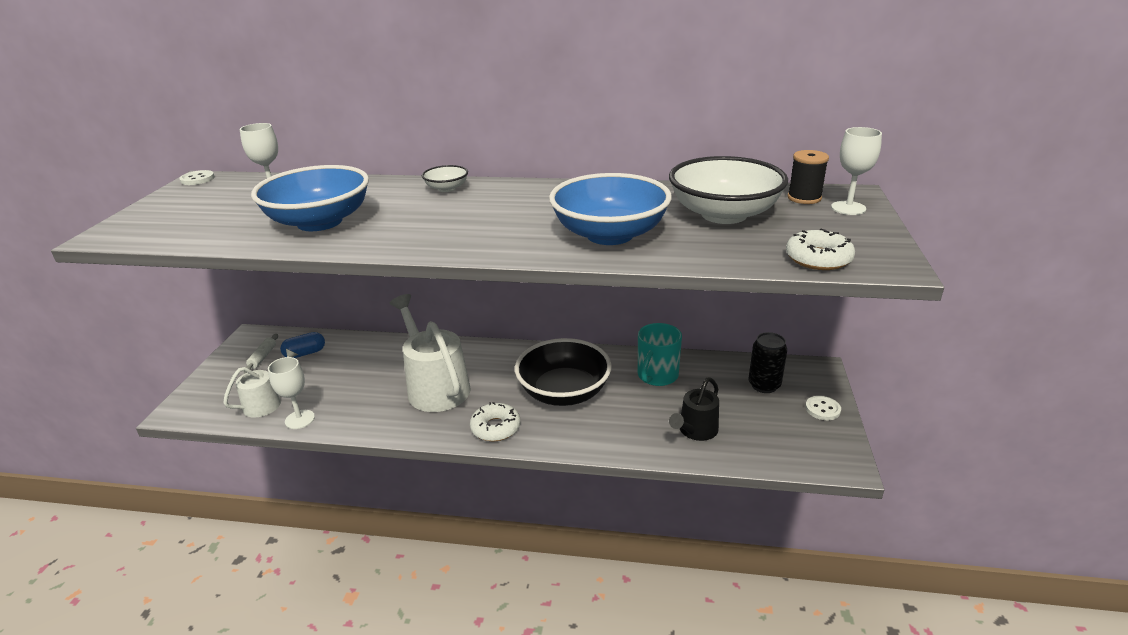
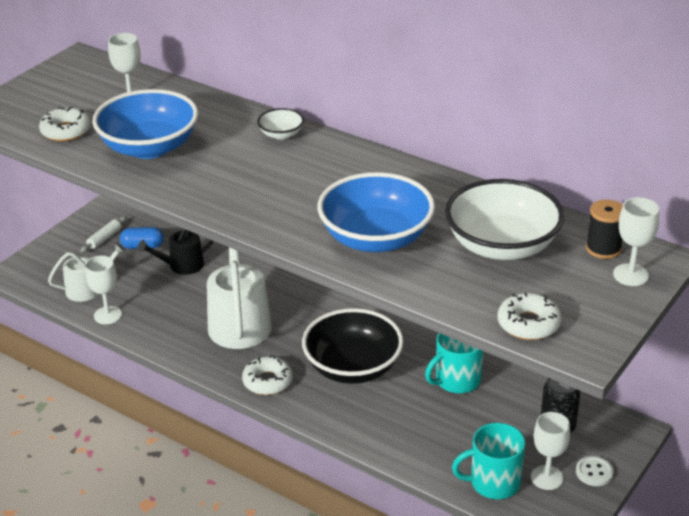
camera: 25 degrees right, 5 degrees up
(197, 179) = (78, 57): white button -> none
(216, 229) = (66, 131): none -> white donut
(695, 430) = (448, 448): black watering can -> black watering can (182, 265)
(756, 445) = (493, 483): none -> turquoise mug
(792, 426) = (547, 478): none -> white goblet

